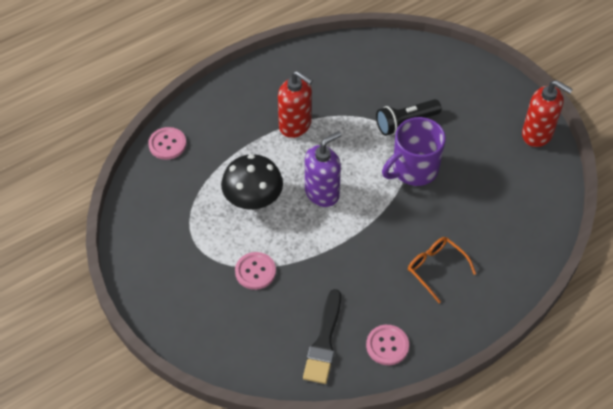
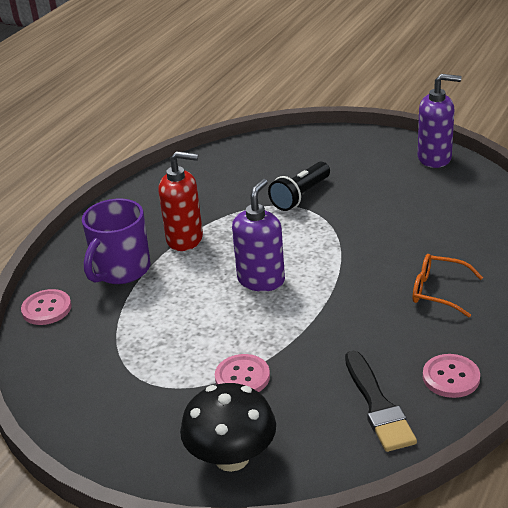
camera: 25 degrees left, 20 degrees down
(253, 199) = (187, 316): black mushroom -> black mushroom (232, 457)
(414, 169) = (341, 226): purple mug -> purple mug (121, 270)
(537, 134) = (435, 158): red soap dispenser -> purple soap dispenser

